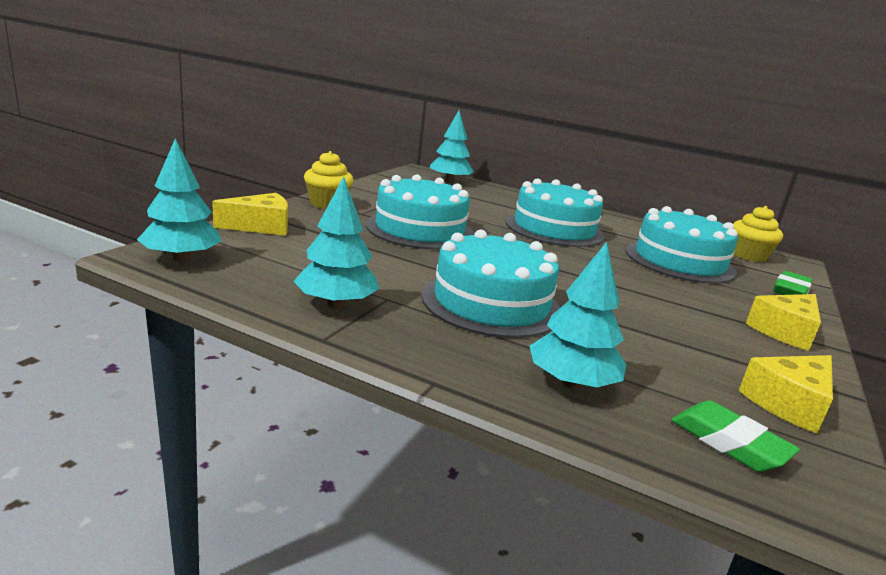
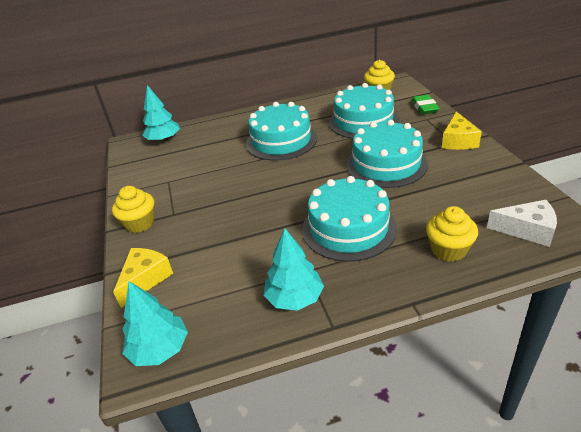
camera: 35 degrees left, 15 degrees up
(420, 229) = (226, 200): turquoise cake -> turquoise cake (386, 164)
(571, 383) = (448, 249): turquoise tree -> yellow cupcake
(729, 442) = (527, 230): green eraser -> white cheese
(789, 403) = (512, 188): yellow cheese -> none

